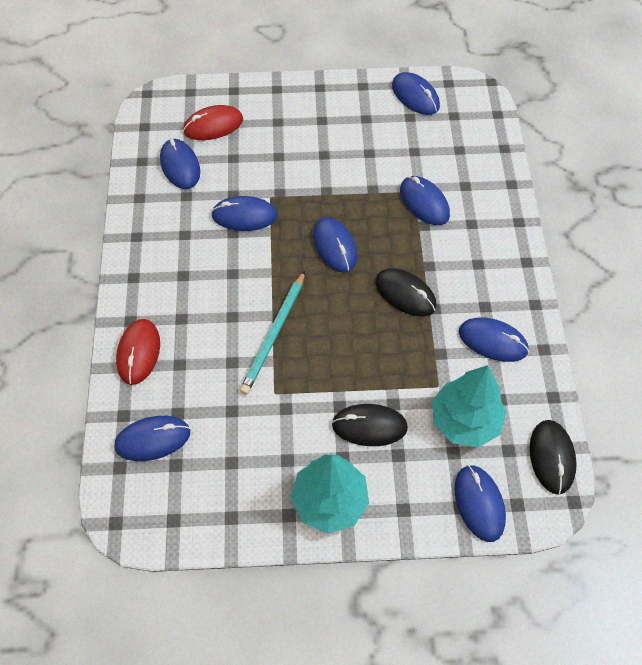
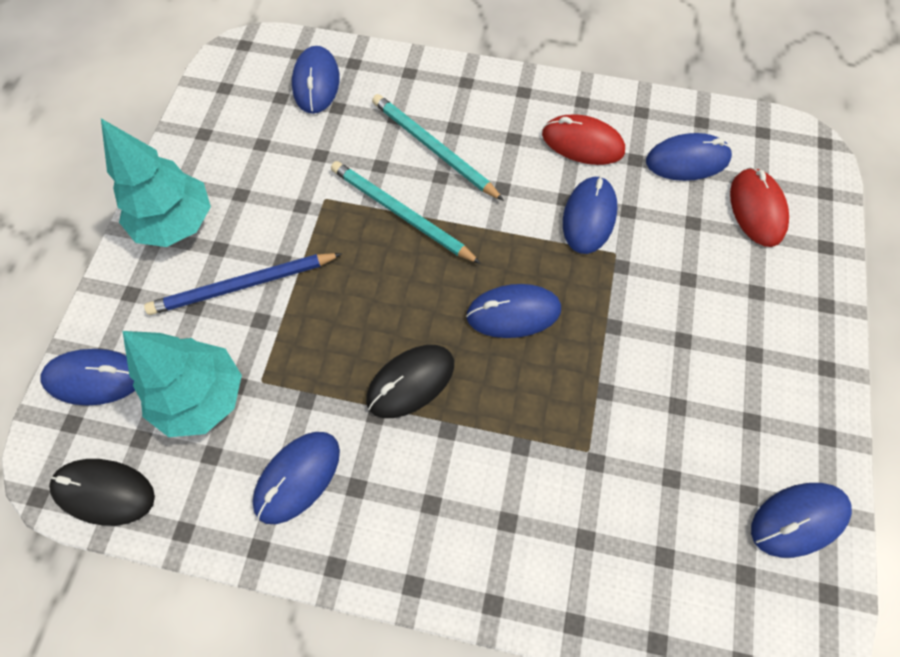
camera: 105 degrees right, 5 degrees up
(139, 352) = (422, 84): red mouse -> red mouse (582, 143)
(206, 327) = (433, 148): none -> turquoise pencil
(369, 426) = (242, 285): black mouse -> blue pencil
(424, 202) = (563, 460): blue mouse -> none

